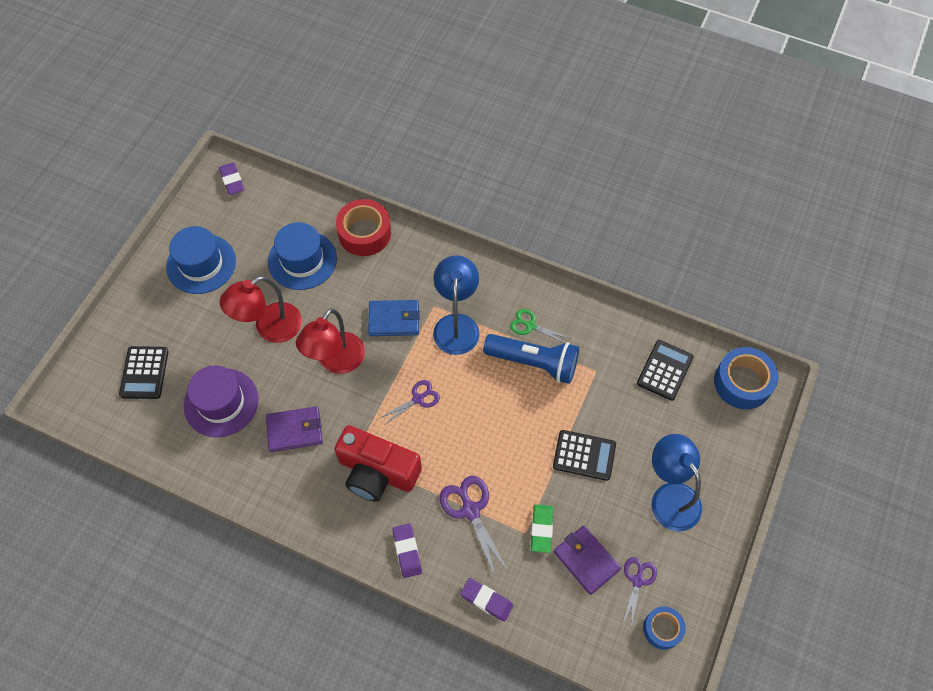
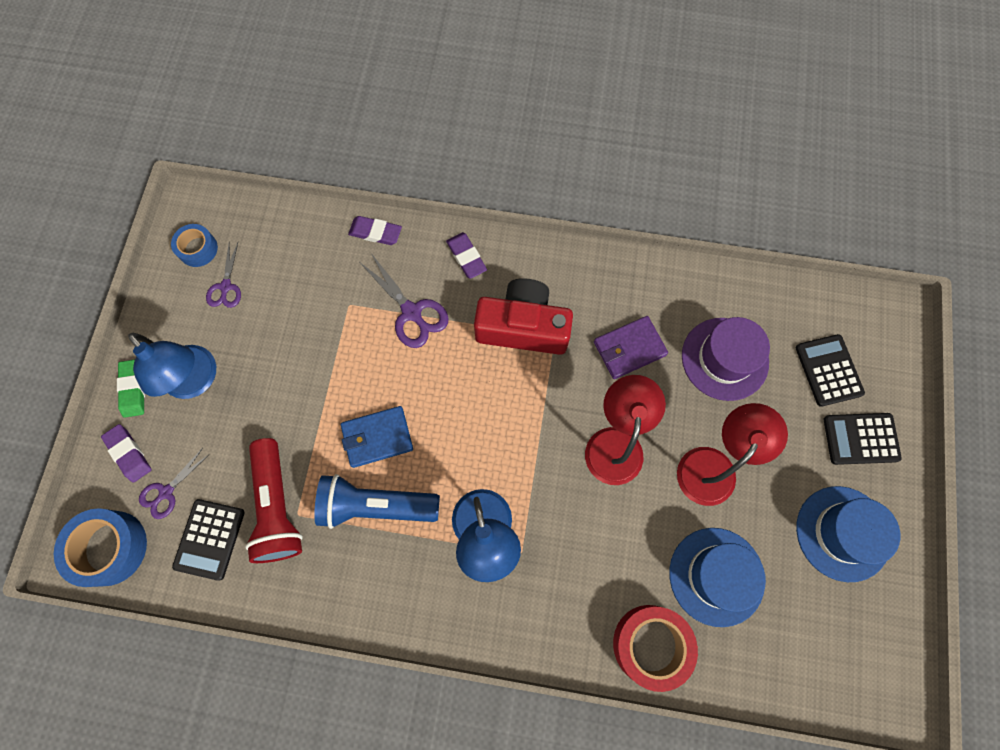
camera: 165 degrees right, 10 degrees up
(232, 180) = (874, 685): purple eraser -> purple eraser (129, 454)
(394, 320) = (565, 519): blue wallet -> blue wallet (377, 437)
(418, 399) = (503, 421): purple scissors -> purple scissors (166, 492)
(530, 326) = (390, 558): green scissors -> none
(541, 529) = (332, 312): green eraser -> green eraser (133, 389)
(584, 455) = (297, 403): black calculator -> black calculator (860, 438)
(586, 560) = (281, 293): purple wallet -> none
(610, 380) = (277, 506): none -> red flashlight

